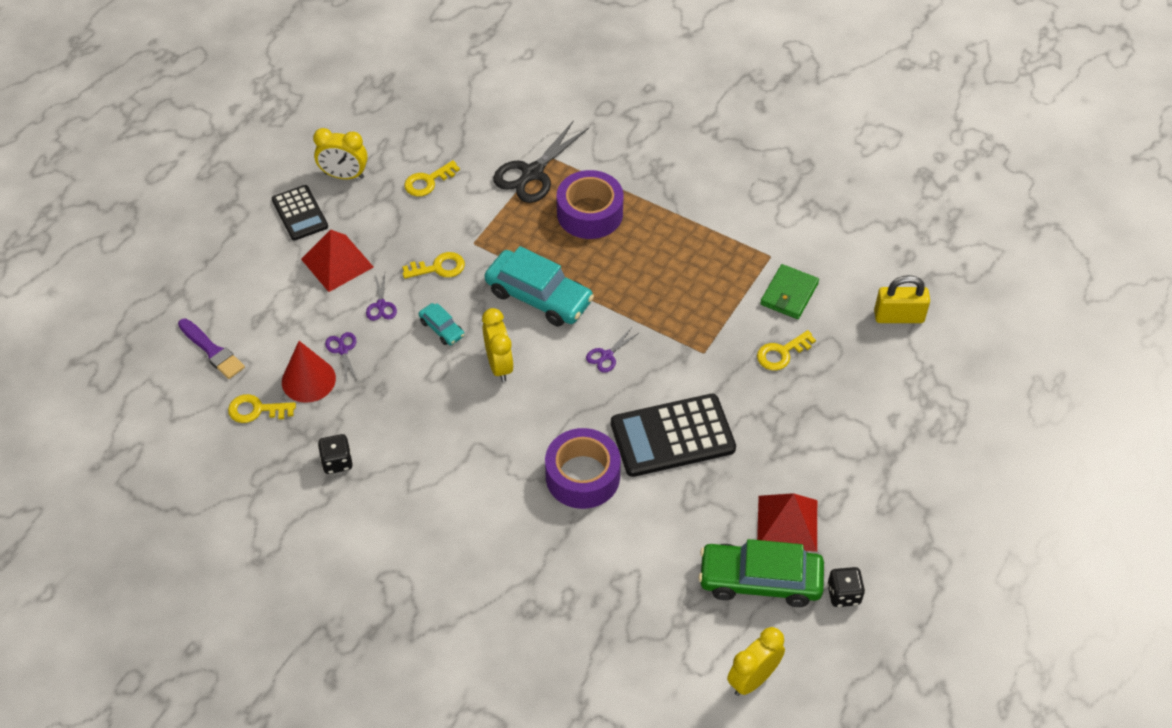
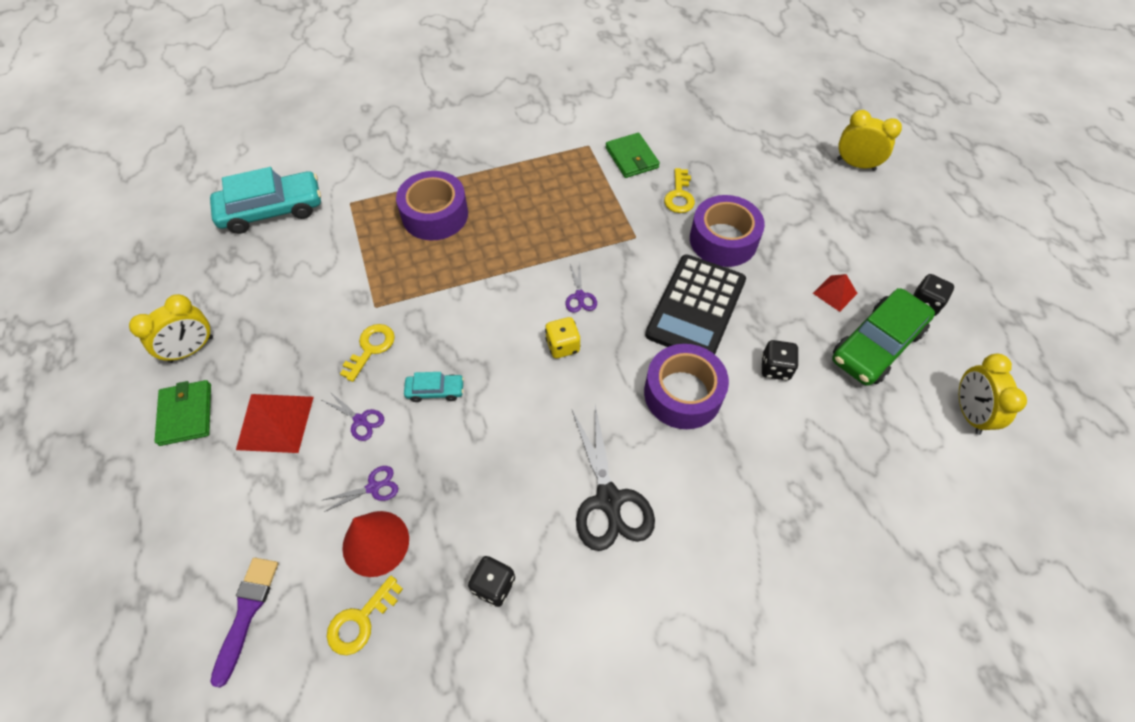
camera: 50 degrees left, 5 degrees up
(212, 351) = (246, 613): purple brush -> purple brush turned 75 degrees counterclockwise
(300, 213) = (186, 414): black calculator -> green wallet
(342, 350) = (373, 487): purple scissors -> purple scissors turned 135 degrees clockwise
(428, 181) = (276, 294): yellow key -> none
(499, 365) = (516, 375): yellow clock -> yellow clock (856, 164)
(532, 173) = (355, 223): black scissors -> black scissors (609, 500)
(539, 296) = (477, 300): turquoise car -> turquoise car (272, 210)
(551, 375) = (562, 346): none -> yellow dice
(666, 522) = (775, 368): none -> black dice
(764, 413) = (723, 240): none -> purple tape
(787, 523) = (835, 293): red pyramid -> red pyramid, size x0.57
(898, 316) = (707, 119): yellow padlock -> none

